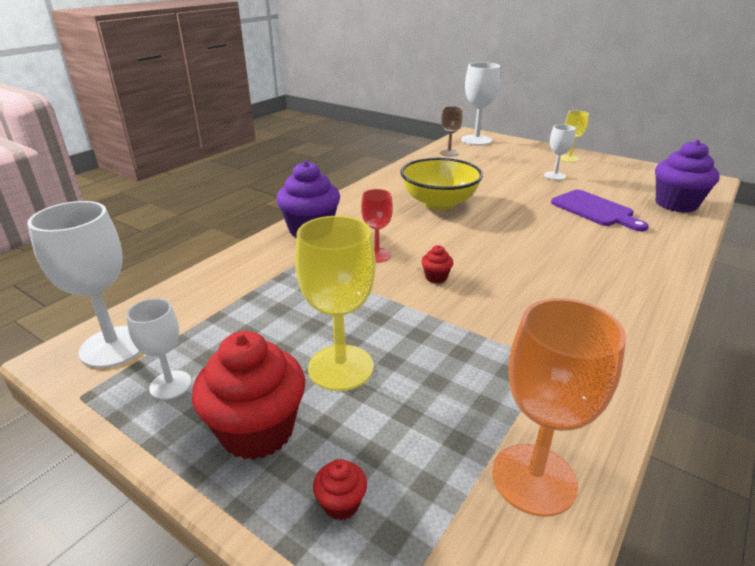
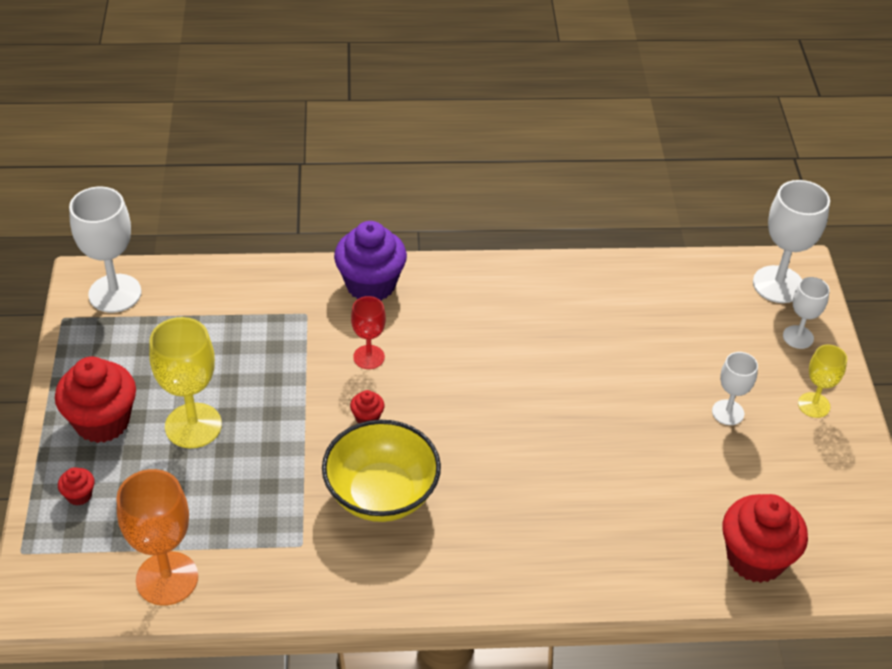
camera: 50 degrees right, 15 degrees up
(170, 385) = (105, 351): white goblet -> white goblet (798, 337)
(439, 203) = (530, 345): yellow bowl -> yellow bowl (381, 494)
(449, 153) = (695, 281): brown goblet -> none
(595, 210) = (652, 485): purple cutting board -> none
(676, 204) = (755, 558): purple cupcake -> red cupcake

